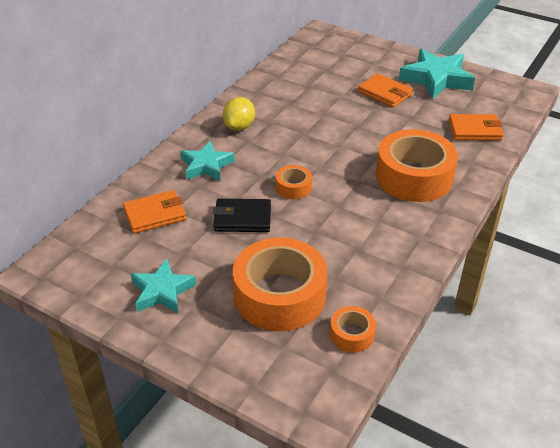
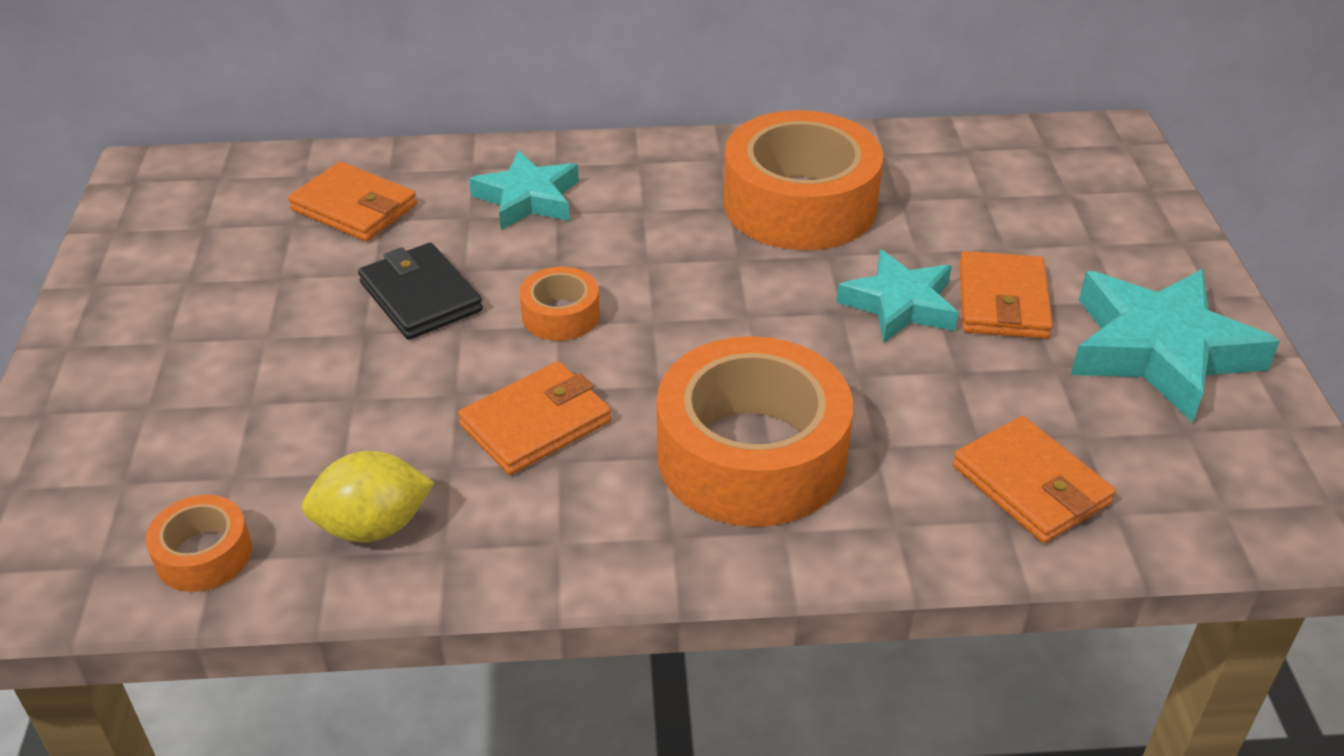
camera: 55 degrees right, 0 degrees up
(162, 291) = (177, 297): turquoise star -> turquoise star (900, 304)
(239, 127) = (675, 182): yellow lemon -> yellow lemon (373, 526)
(280, 295) = (250, 424): orange tape -> orange tape (800, 204)
(352, 218) = (536, 424): none -> orange wallet

